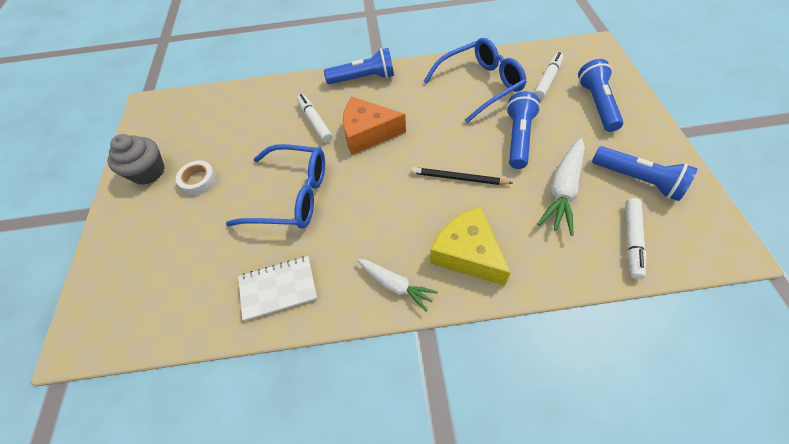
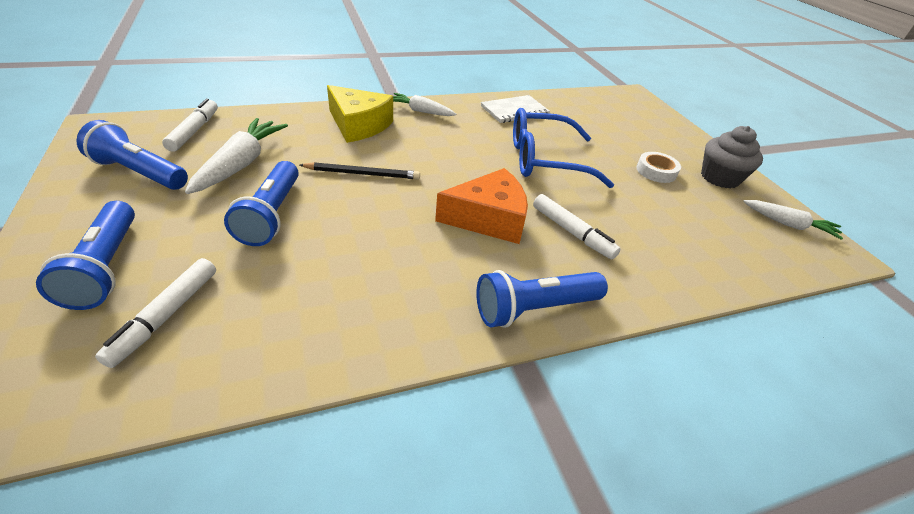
camera: 160 degrees right, 15 degrees down
(152, 125) = (789, 225): none -> white carrot
(480, 85) = (308, 300): blue glasses -> none

